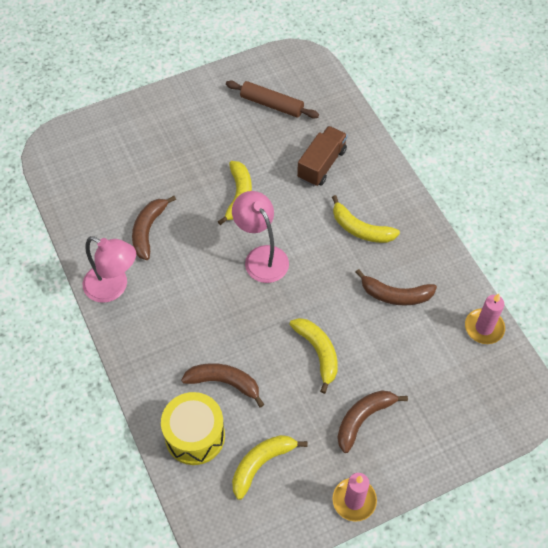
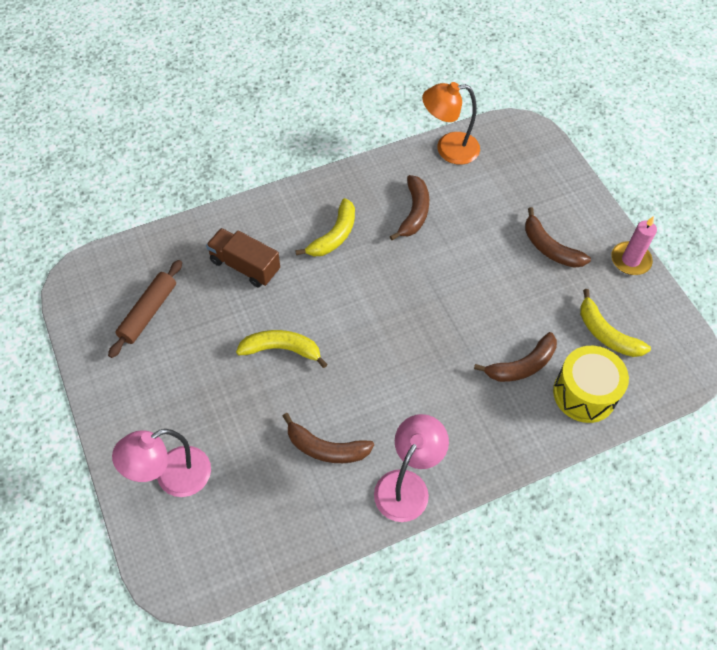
camera: 90 degrees left, 0 degrees up
(224, 382) = (522, 366): brown banana -> brown banana turned 135 degrees counterclockwise
(261, 257) = (366, 328): pink lamp -> pink lamp (172, 477)
(318, 353) = (482, 280): yellow banana -> none
(484, 328) = (448, 149): pink candle -> orange lamp

